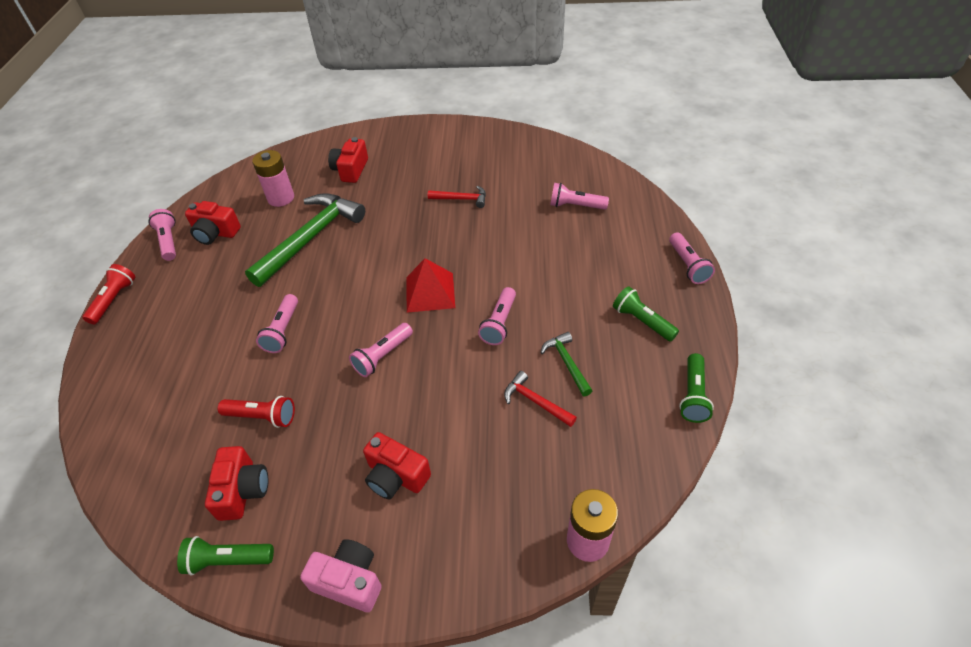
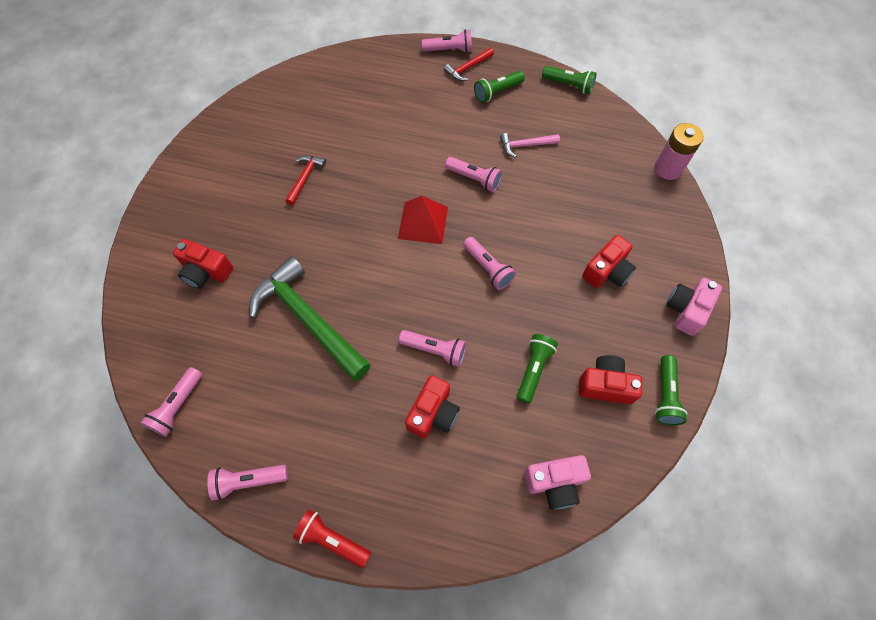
camera: 80 degrees left, 15 degrees up
(137, 454) = (555, 483): none -> pink camera
(215, 233) = (256, 423): red camera -> red camera (433, 413)
(262, 416) = (533, 369): red flashlight -> green flashlight
(281, 198) = (223, 348): pink battery -> none
(535, 401) = (556, 172): red hammer -> red hammer (468, 68)
(567, 363) = (525, 145): green hammer -> pink hammer
(575, 206) = (353, 97): pink flashlight -> pink flashlight (178, 406)

